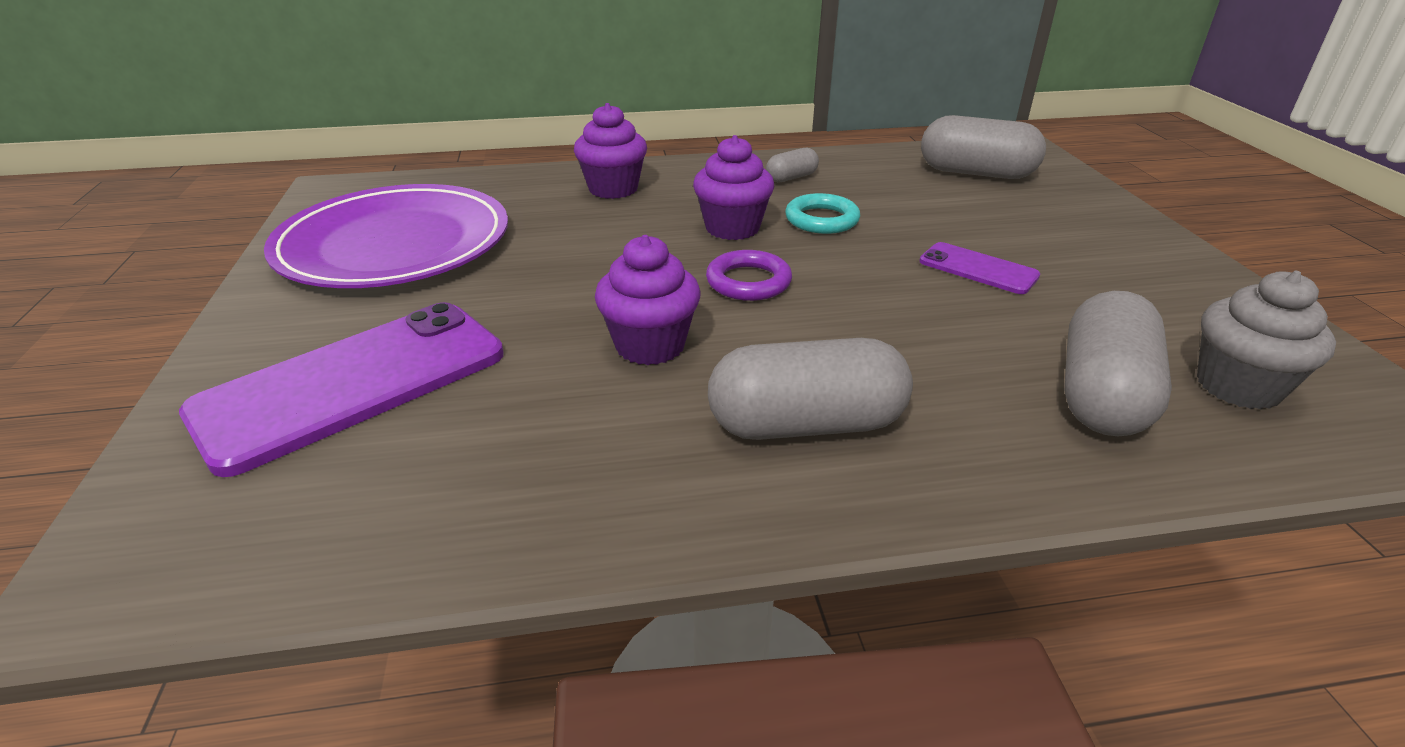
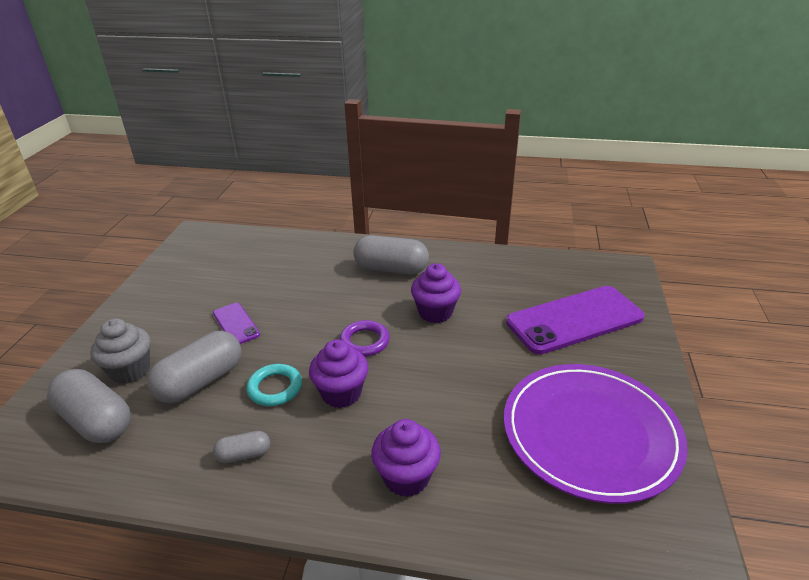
camera: 160 degrees left, 0 degrees up
(1102, 395) = (276, 259): grey capsule -> grey capsule (201, 381)
(1238, 386) = (225, 252): grey cupcake -> grey cupcake (130, 370)

